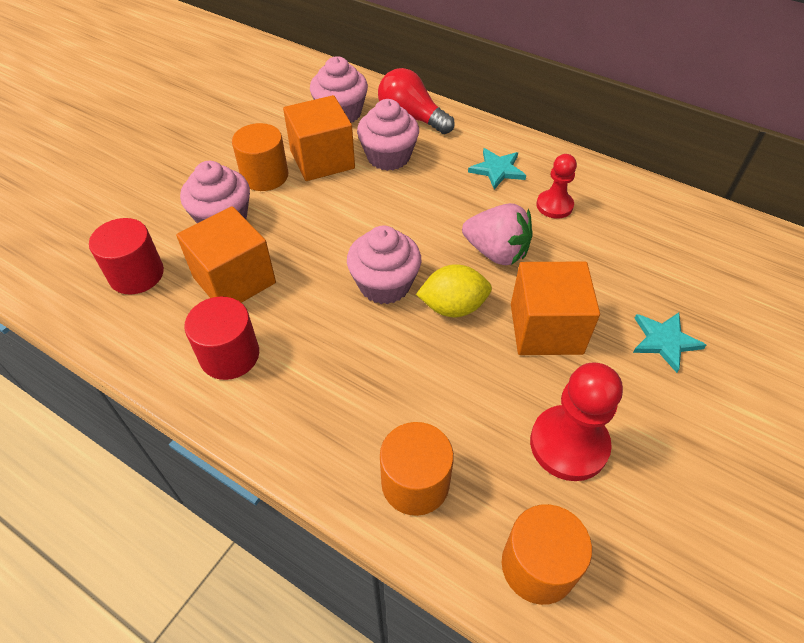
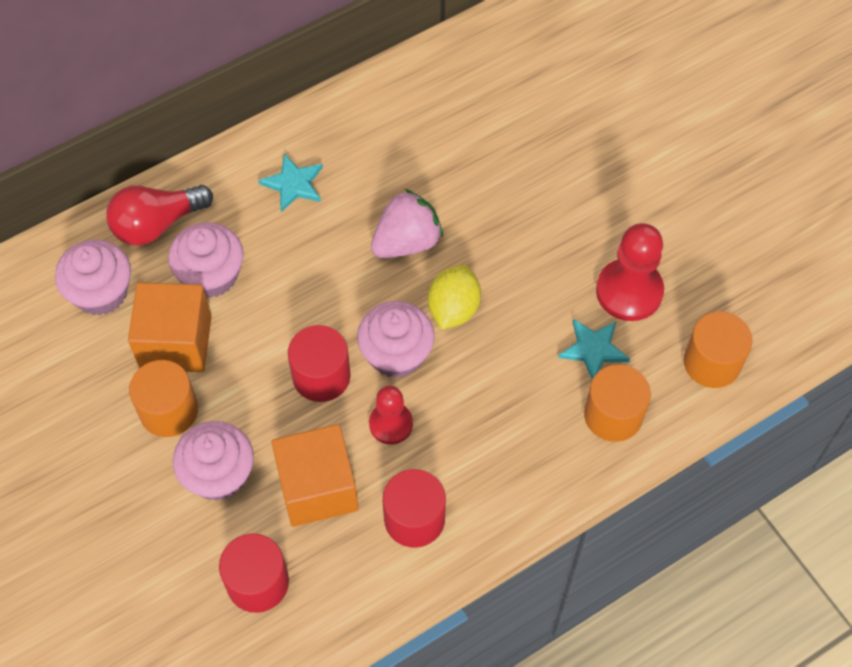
camera: 65 degrees left, 10 degrees up
(337, 246) = (321, 376): none -> red cylinder
(546, 328) = (514, 248): orange cube -> none
(554, 205) = (373, 162): red pawn -> red pawn (391, 424)
(664, 341) = (570, 170): turquoise star -> turquoise star (593, 349)

